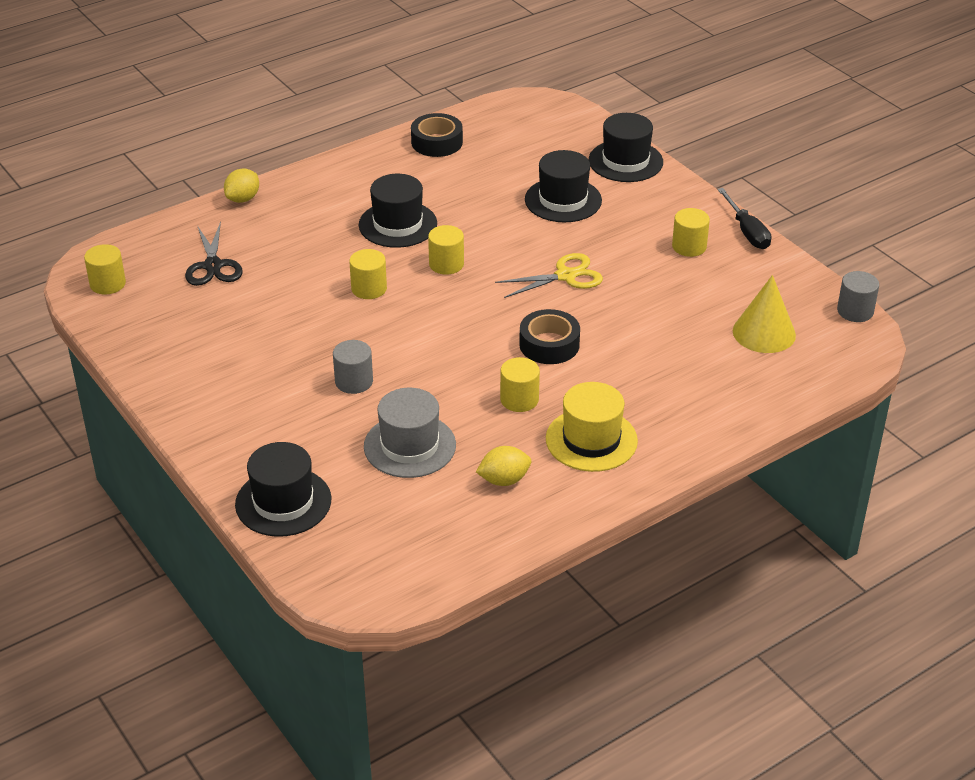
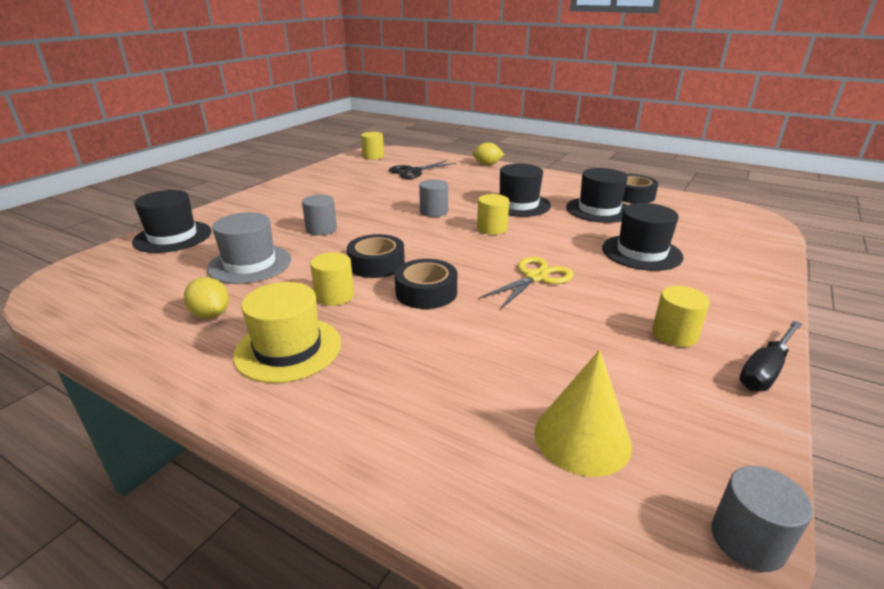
camera: 65 degrees right, 10 degrees down
(369, 288) = (434, 212): yellow cylinder -> grey cylinder
(472, 360) = (376, 264): none -> black tape
(565, 276) = (535, 277): yellow scissors -> yellow scissors turned 90 degrees counterclockwise
(625, 161) = (749, 267): black hat -> black hat (599, 210)

